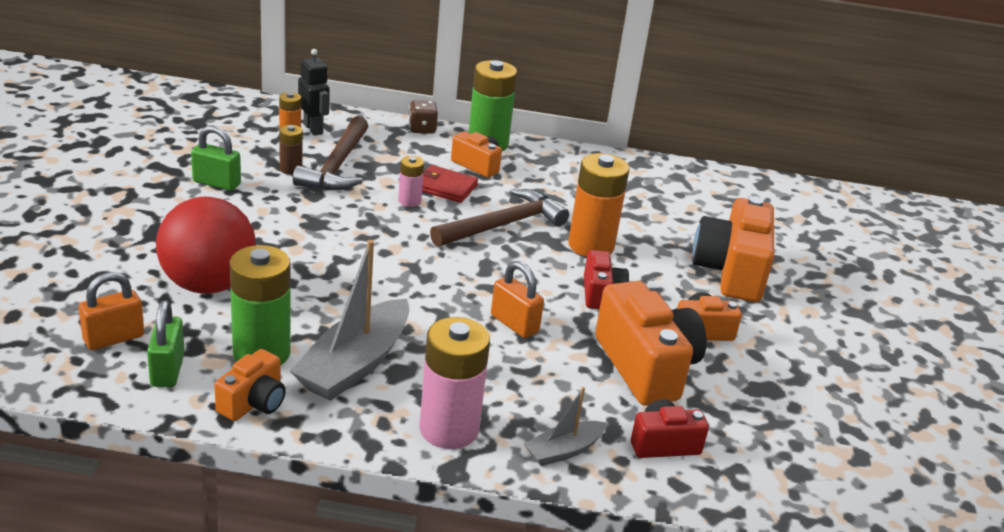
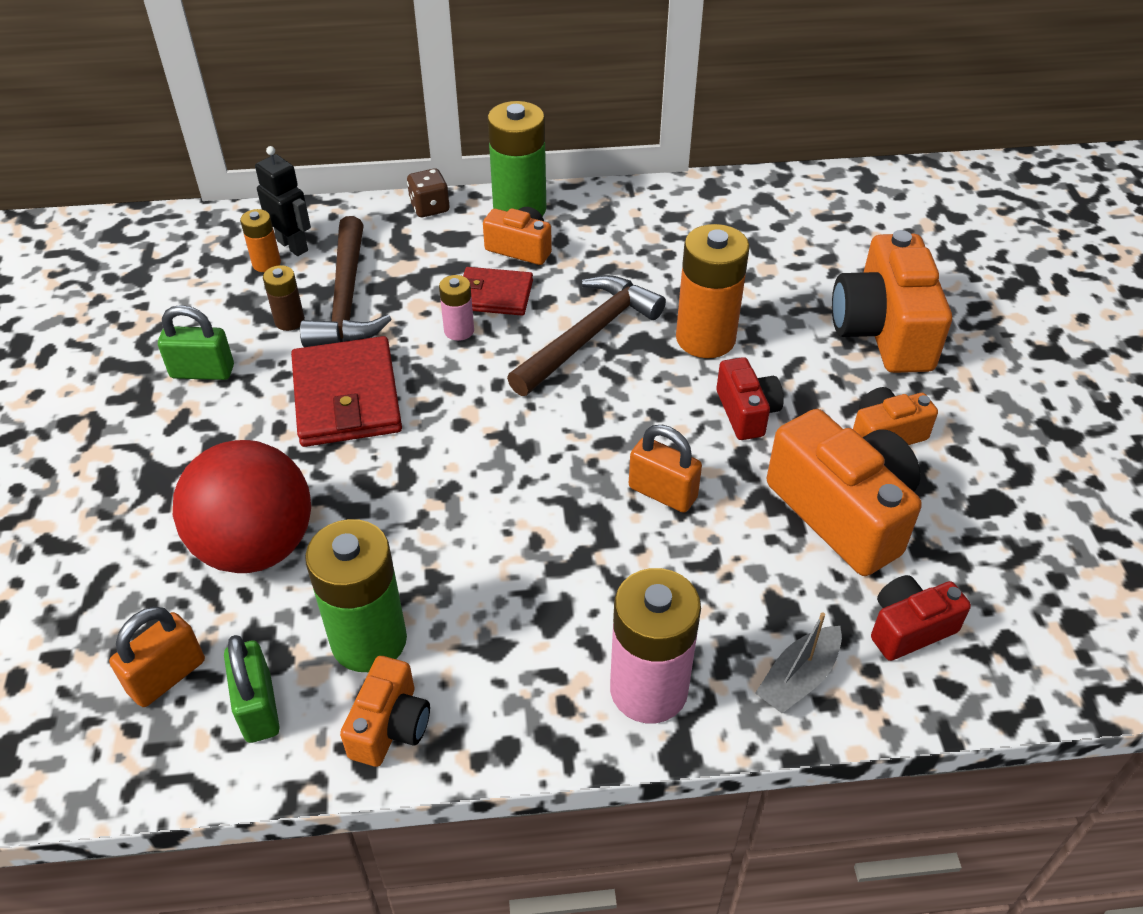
camera: 10 degrees left, 15 degrees up
(311, 219) = (347, 397): none -> red wallet
(354, 364) = (493, 621): grey boat -> none

